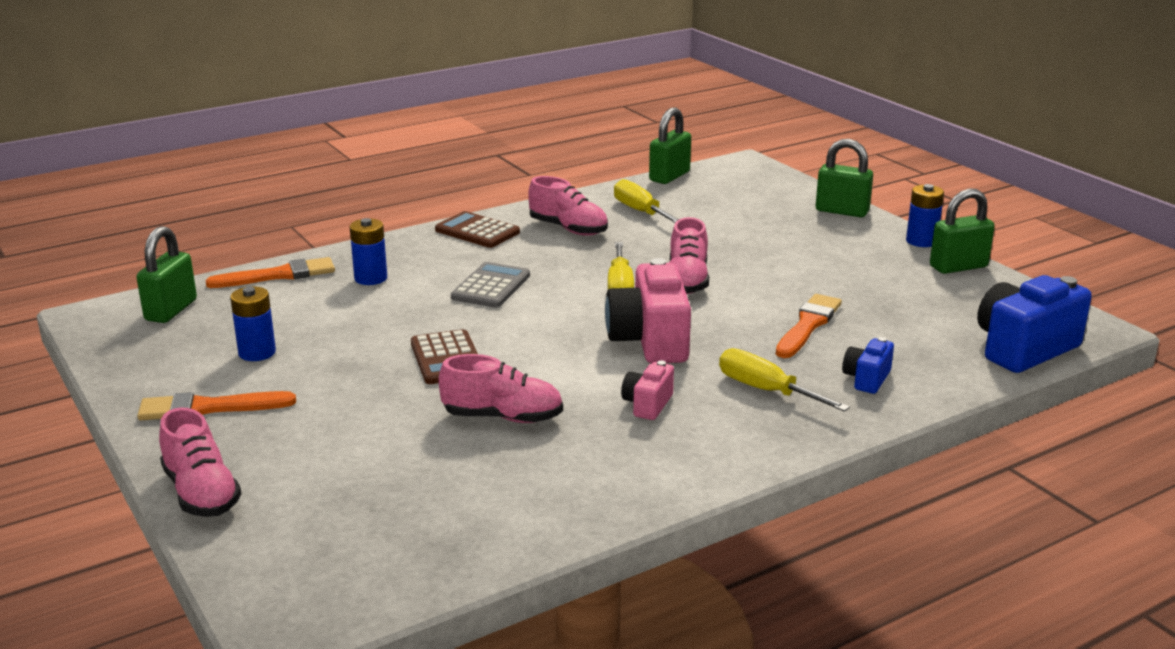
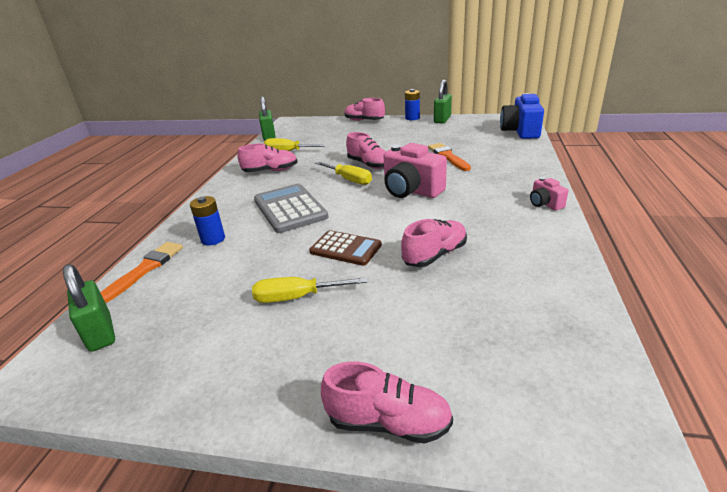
camera: 45 degrees left, 5 degrees up
(209, 408) = (268, 368): orange brush -> none
(257, 353) = (227, 315): blue battery -> none
(477, 231) = (226, 192): brown calculator -> none
(491, 286) = (290, 209): grey calculator -> grey calculator, size x1.52
(647, 404) = (472, 212): pink camera -> pink camera (545, 204)
(766, 390) = (493, 183): yellow screwdriver -> yellow screwdriver (296, 297)
(842, 211) = (364, 121): green padlock -> pink shoe
(866, 379) = (509, 162): blue camera -> none

